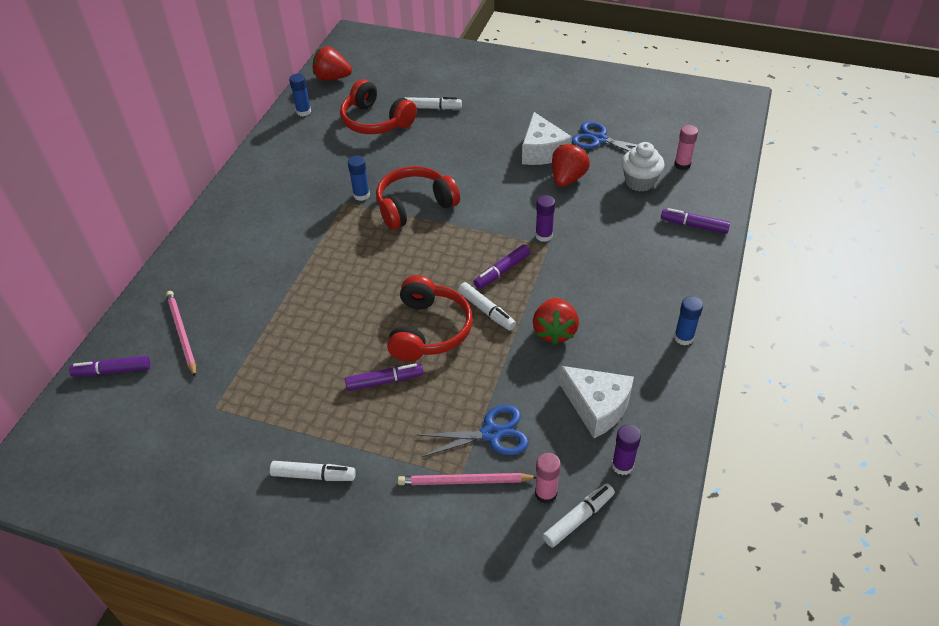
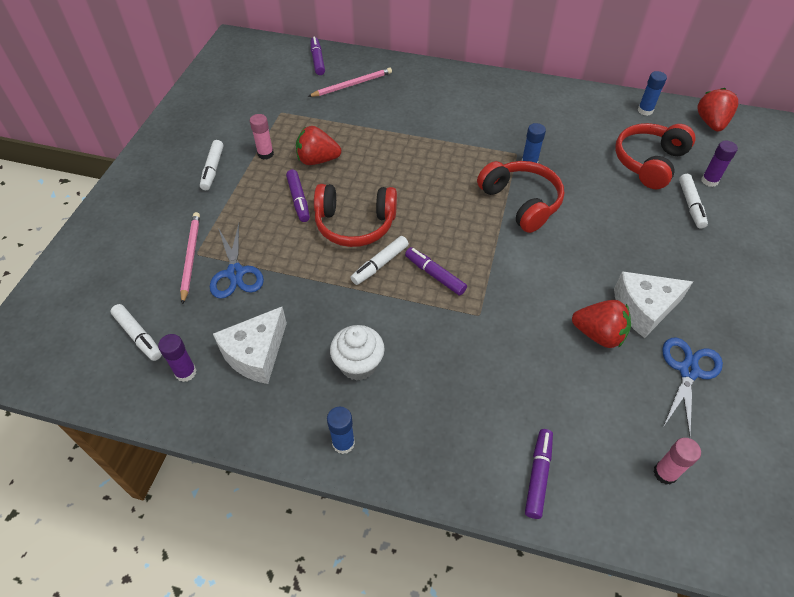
camera: 85 degrees right, 5 degrees up
(544, 235) = (493, 310): purple glue stick -> purple glue stick (709, 181)
(545, 493) = (168, 312): pink glue stick -> pink glue stick (265, 154)
(554, 331) = (353, 320): red strawberry -> red strawberry (317, 160)
(639, 182) = (612, 415): white cupcake -> white cupcake (358, 364)

